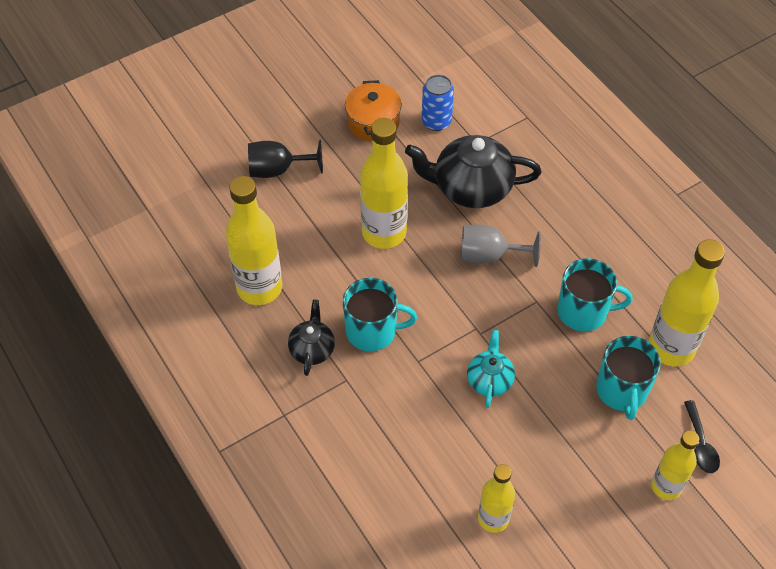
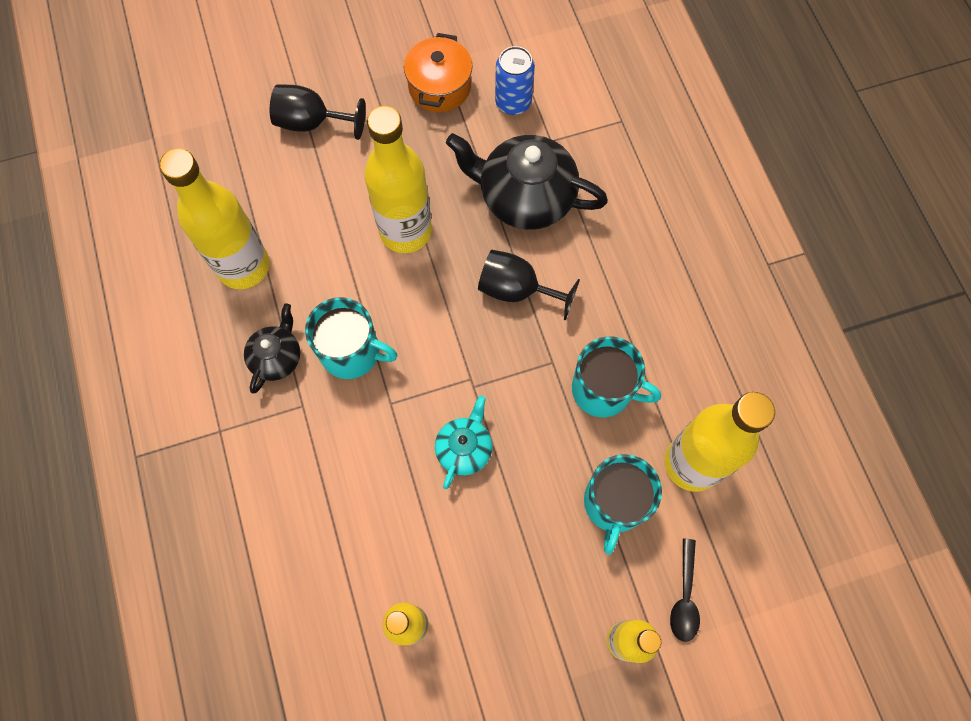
camera: 15 degrees right, 15 degrees up
(489, 256) = (517, 290): grey goblet -> black goblet

